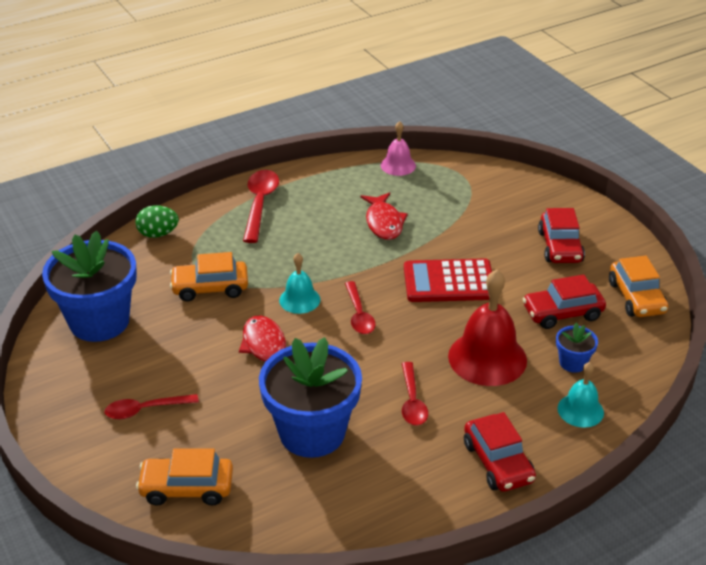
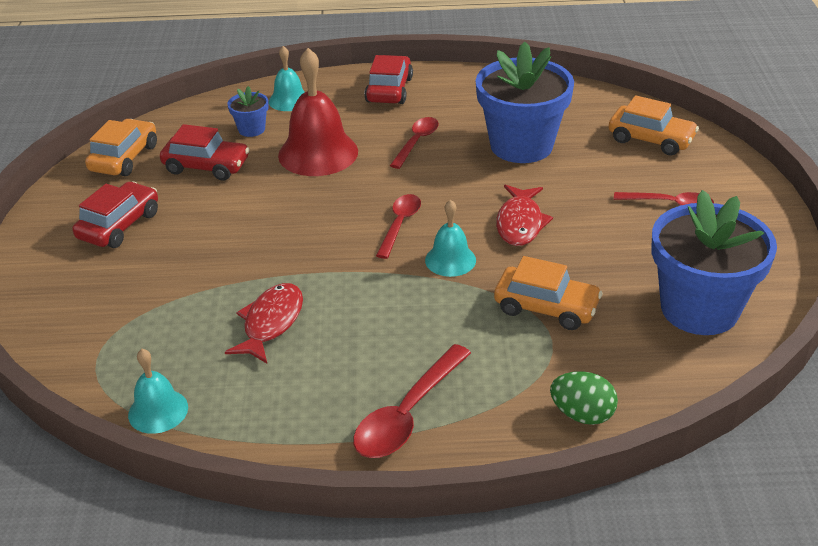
camera: 150 degrees left, 0 degrees up
(398, 165) = (158, 411): pink bell -> turquoise bell
(449, 282) = (275, 227): red calculator -> none

